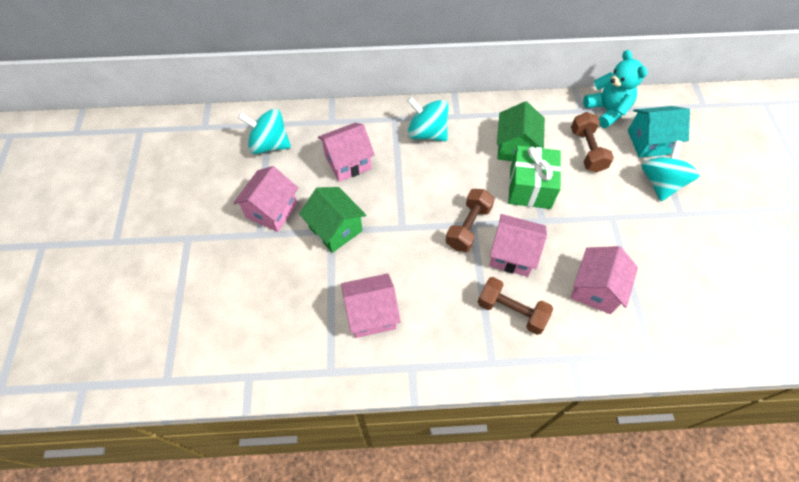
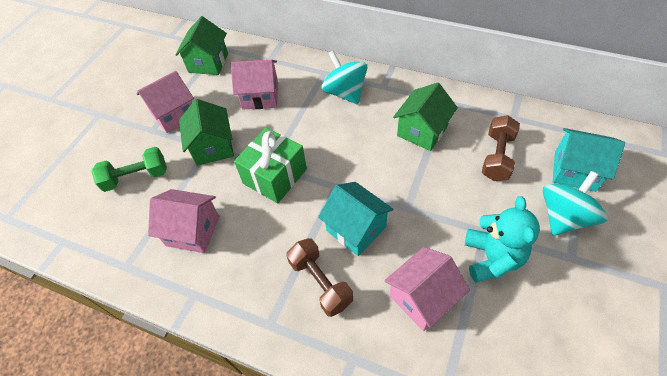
camera: 30 degrees right, 5 degrees down
(269, 144) = (208, 63): turquoise spinning top -> green house
(278, 287) = (136, 177): none -> green dumbbell
(468, 227) = (329, 187): brown dumbbell -> none
(512, 254) = (356, 229): pink house -> turquoise house
(530, 187) = (413, 172): green gift -> green gift (275, 176)
(607, 111) = (542, 126): turquoise teddy bear -> turquoise teddy bear (492, 258)

